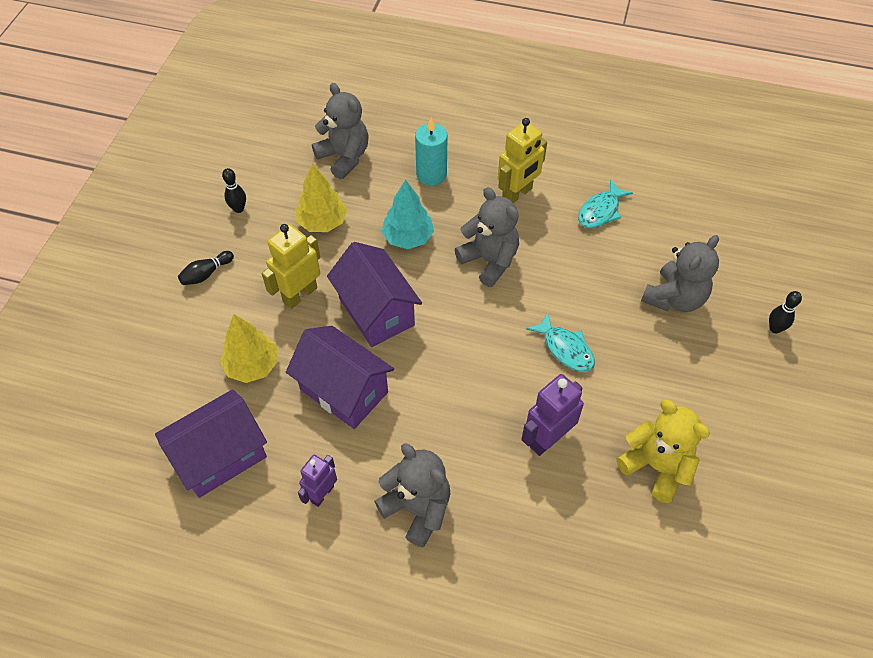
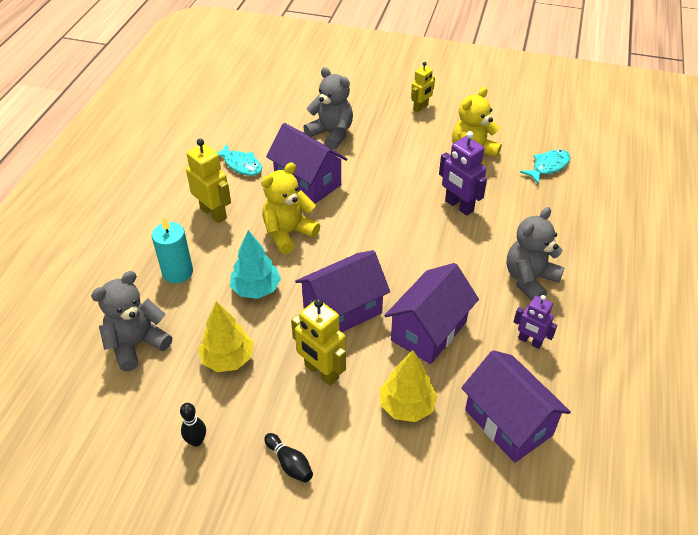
camera: 90 degrees left, 10 degrees down
(489, 260) = (288, 233): grey teddy bear -> yellow teddy bear
(565, 348) = (378, 192): turquoise fish -> turquoise fish (548, 167)
(576, 276) = (308, 182): none -> purple house
(757, 406) = (421, 108): none -> yellow robot
(775, 328) = (358, 93): black bowling pin -> none

